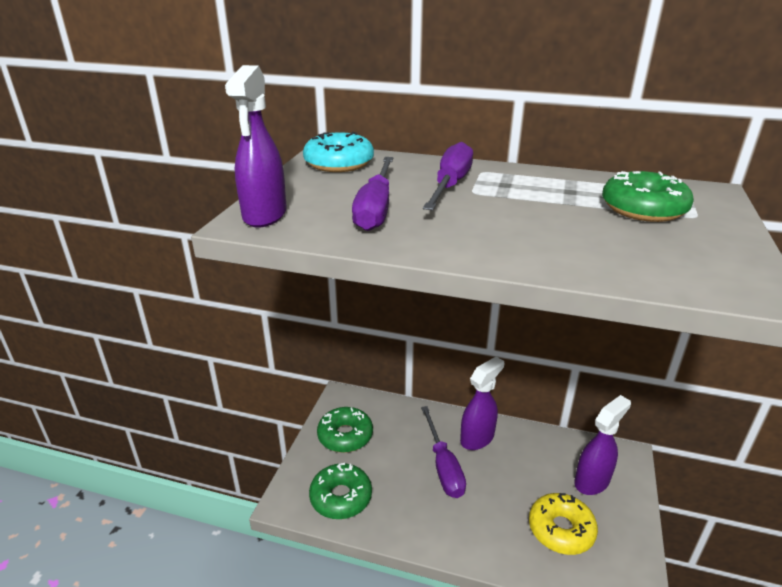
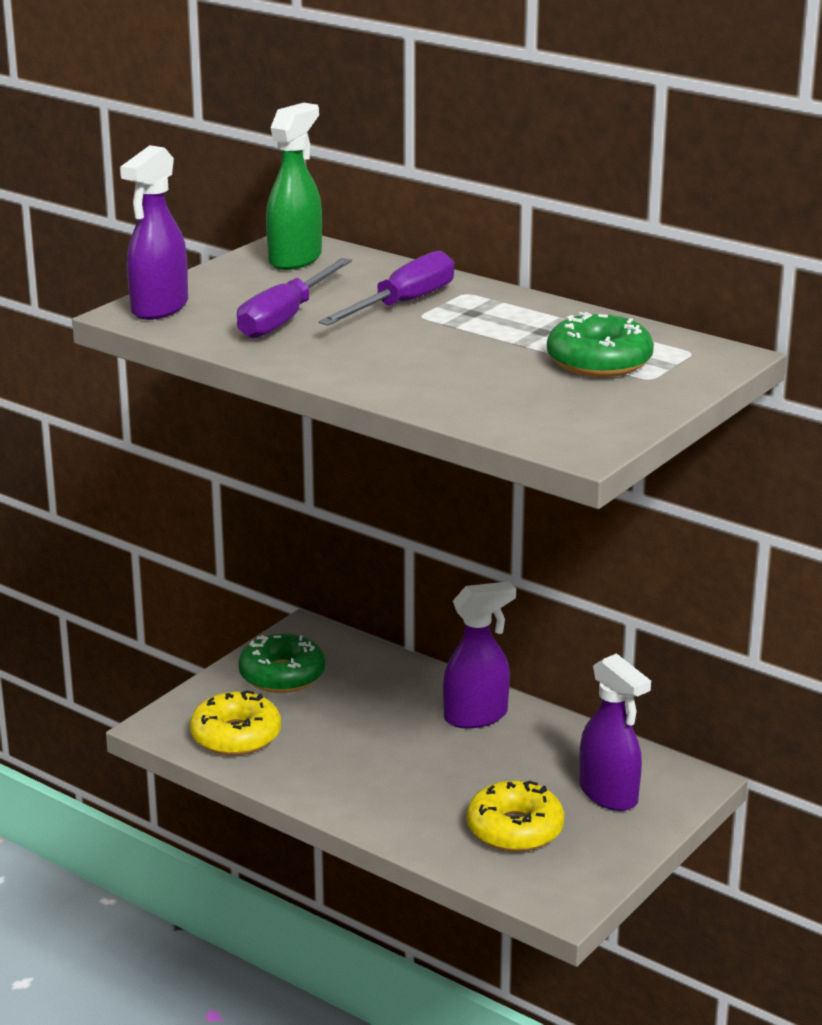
camera: 20 degrees right, 5 degrees down
(339, 163) = (295, 259): turquoise donut -> green spray bottle
(341, 497) = (236, 736): green donut -> yellow donut
(443, 466) = (401, 735): purple screwdriver -> none
(592, 481) = (609, 795): purple spray bottle -> purple spray bottle turned 75 degrees clockwise

